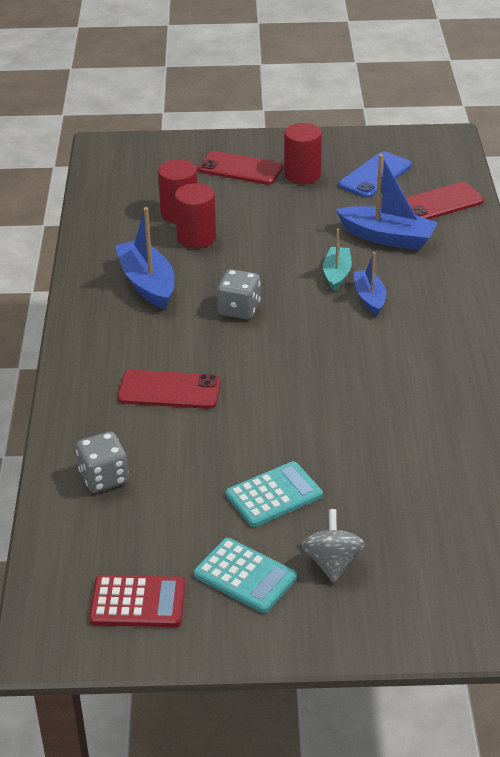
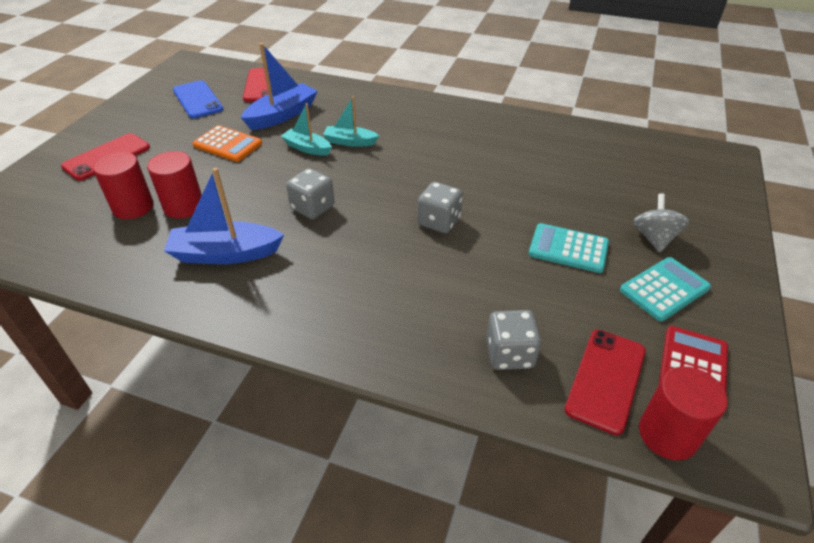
camera: 70 degrees left, 5 degrees up
(169, 390) = (400, 277): red phone -> red phone (606, 379)
(266, 395) = (439, 221): none -> grey dice
(274, 495) = (568, 248): turquoise calculator -> turquoise calculator turned 60 degrees counterclockwise
(302, 175) = (156, 130): red cylinder -> red cylinder (667, 434)
(307, 224) = (227, 144): none -> orange calculator
(332, 563) = (654, 238): grey spinning top -> grey spinning top turned 75 degrees clockwise
(369, 298) = (350, 142): blue boat -> turquoise boat

